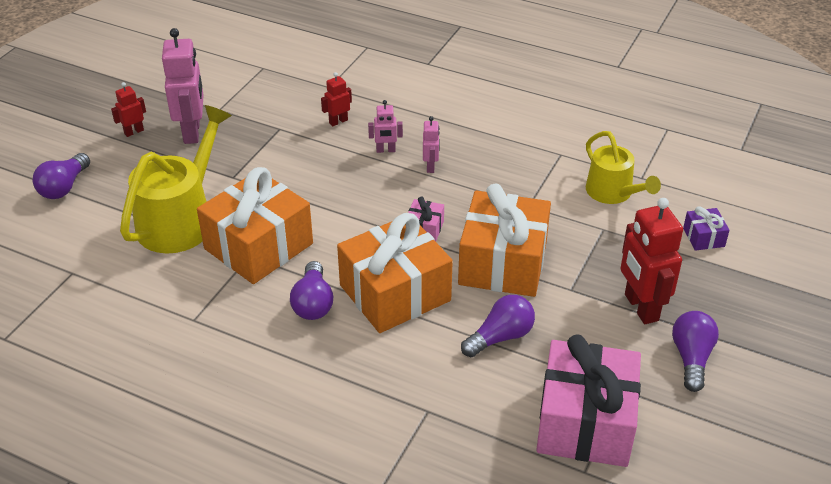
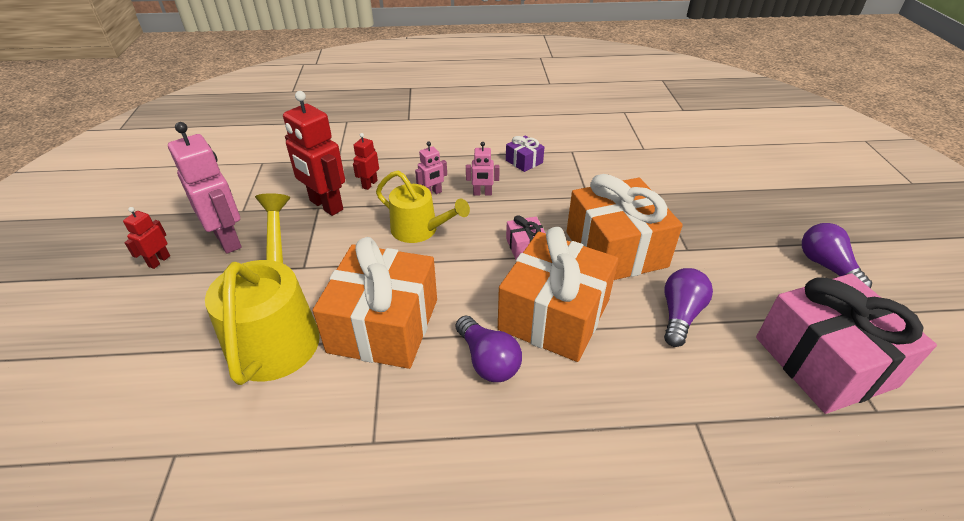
camera: 30 degrees left, 0 degrees up
(64, 187) = (103, 351): purple light bulb -> none
(430, 167) = (482, 193): pink robot -> pink robot turned 120 degrees clockwise
(613, 193) = (636, 165): yellow watering can -> yellow watering can (419, 230)
(640, 307) = (749, 242): red robot -> red robot (326, 205)
(703, 237) = (728, 174): purple gift -> purple gift (524, 161)

